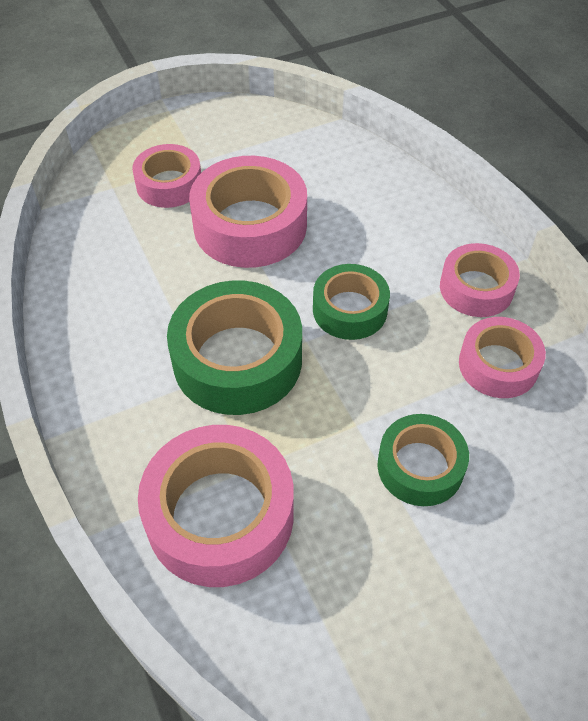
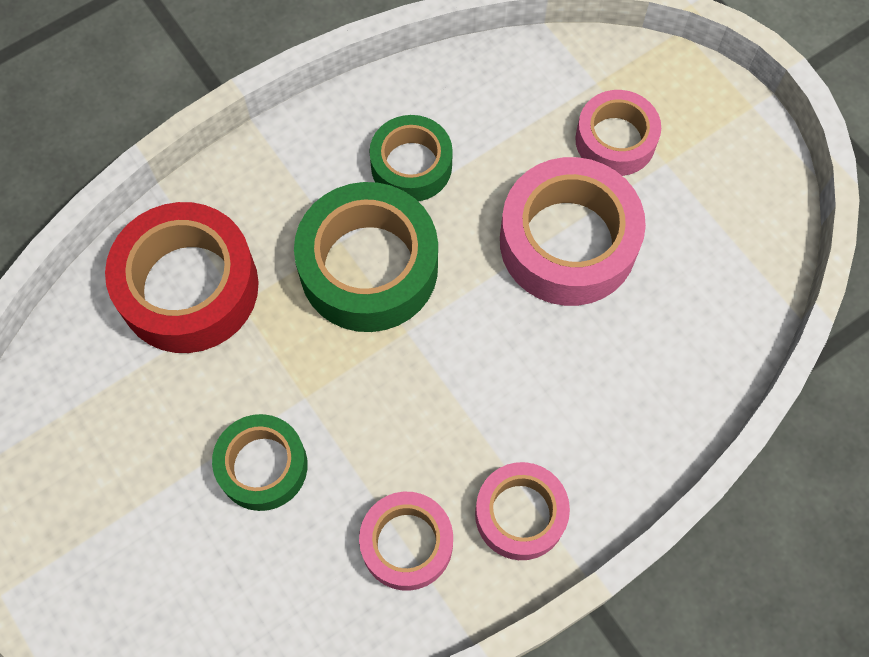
camera: 80 degrees right, 15 degrees up
(220, 515) = (188, 287): pink tape -> red tape
(350, 310) = (458, 371): green tape -> green tape (411, 165)

